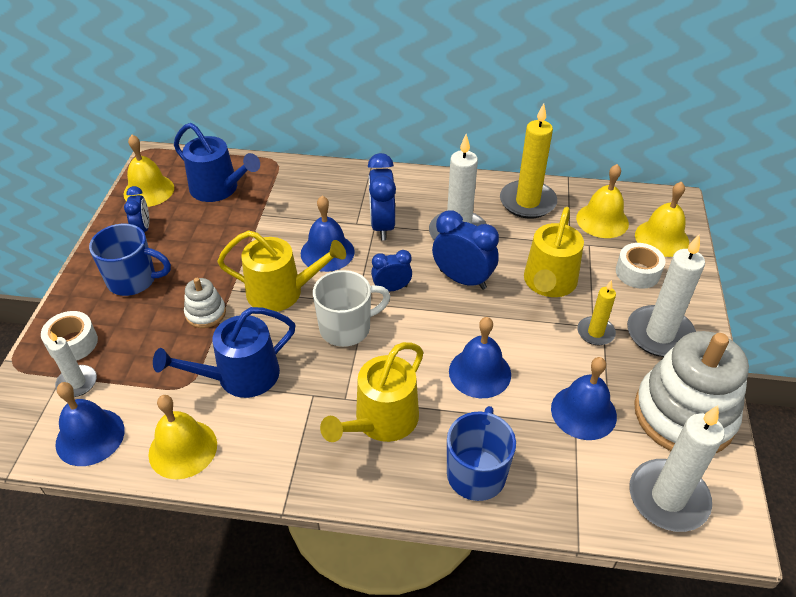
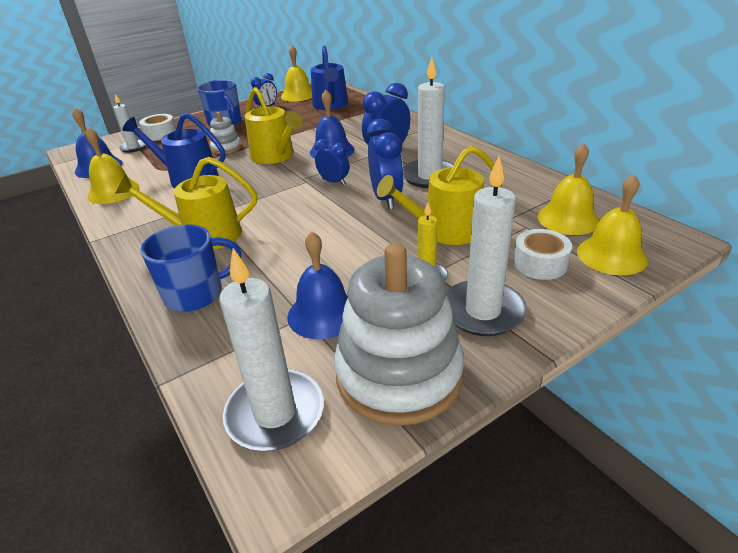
camera: 50 degrees right, 10 degrees down
(347, 328) = (274, 186): white mug -> none
(480, 372) = (301, 248): blue bell -> none
(527, 202) = (518, 182): yellow candle -> none

